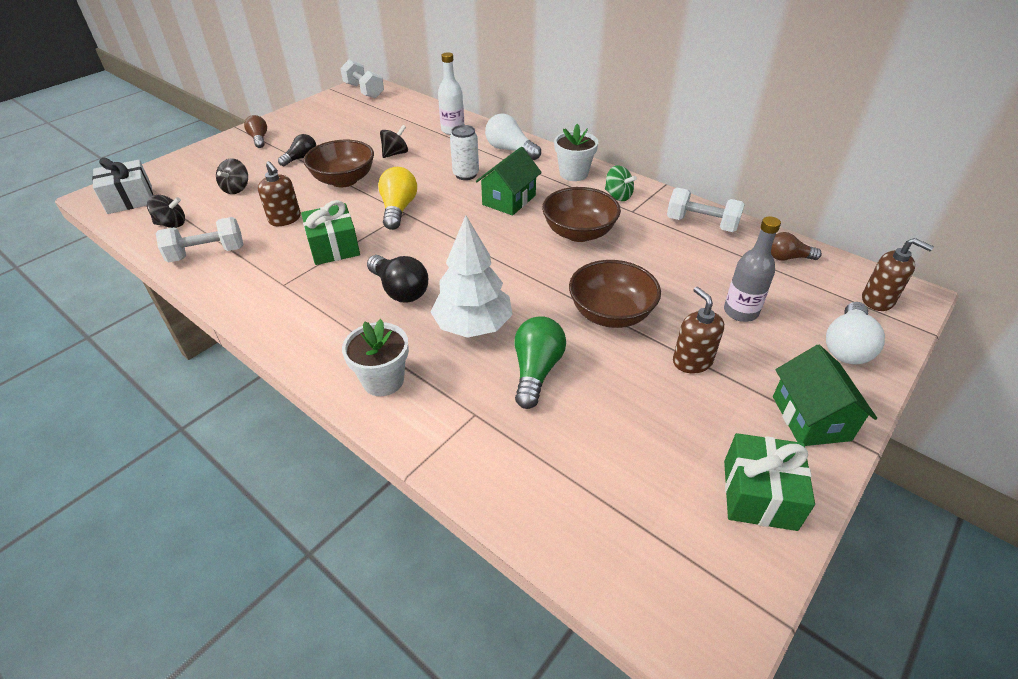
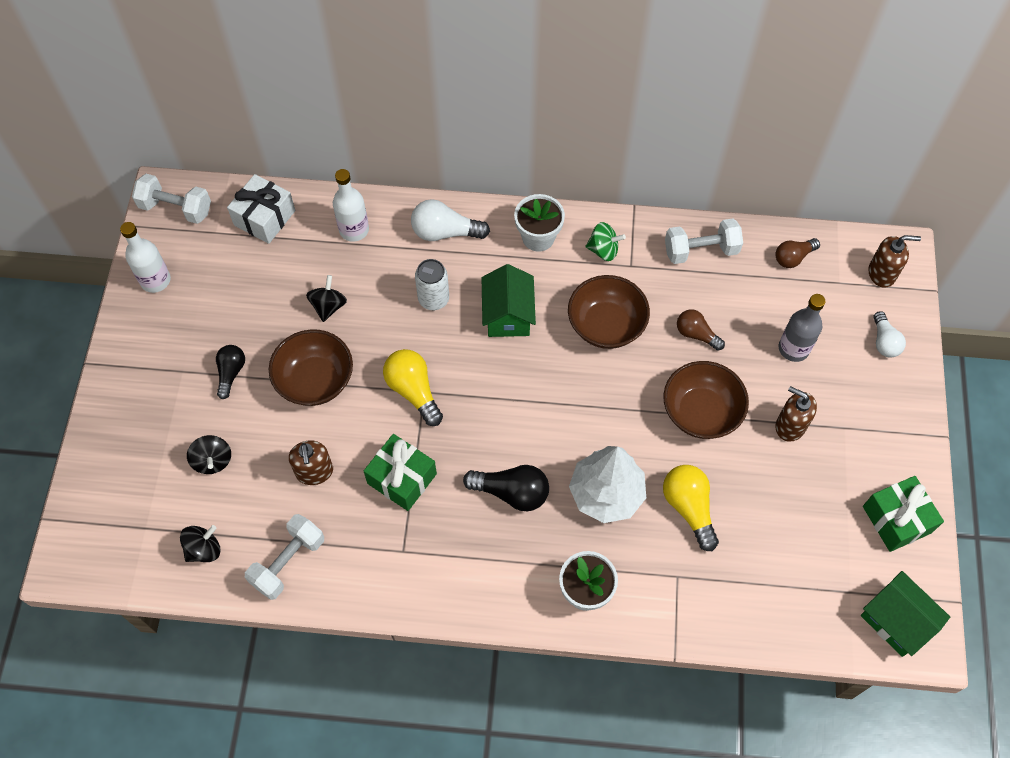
camera: 35 degrees left, 20 degrees up
(130, 199) = (111, 546): white gift -> white gift (264, 218)
(259, 139) = (144, 368): brown light bulb -> brown light bulb (696, 334)
(285, 219) = (314, 472): brown soap dispenser -> brown soap dispenser turned 60 degrees clockwise
(315, 111) = (155, 280): none -> white bottle
(536, 371) = (689, 508): green light bulb -> yellow light bulb
(811, 418) = (894, 431): green house -> green house (896, 621)
(847, 346) = (884, 341): white light bulb -> white light bulb, size x0.66

